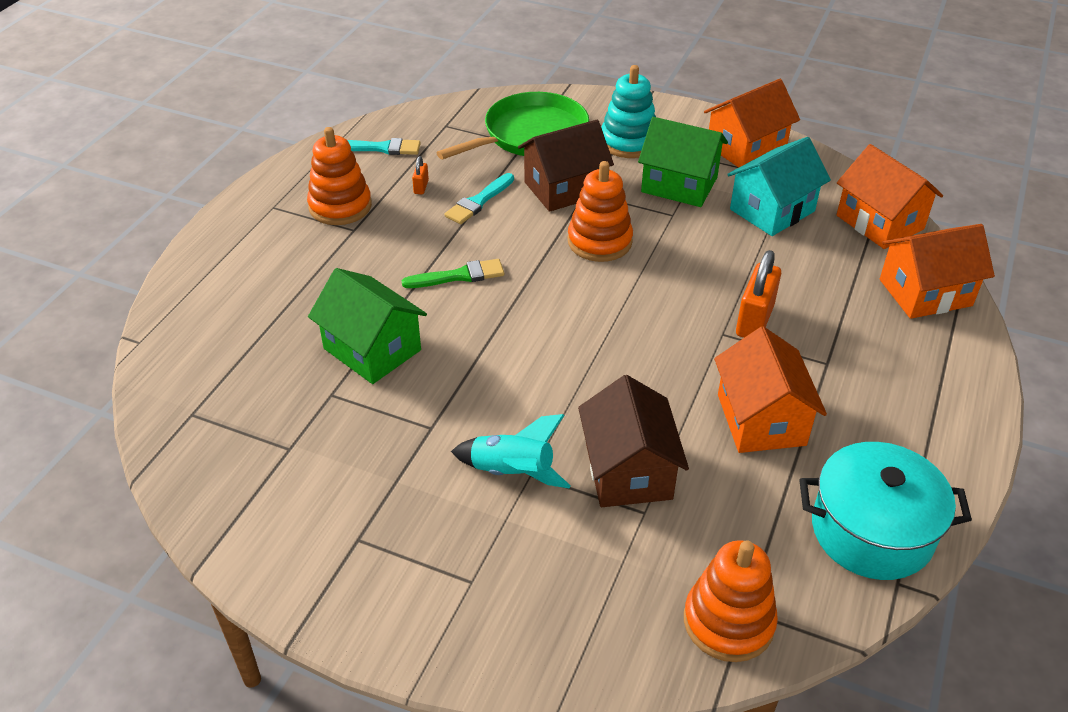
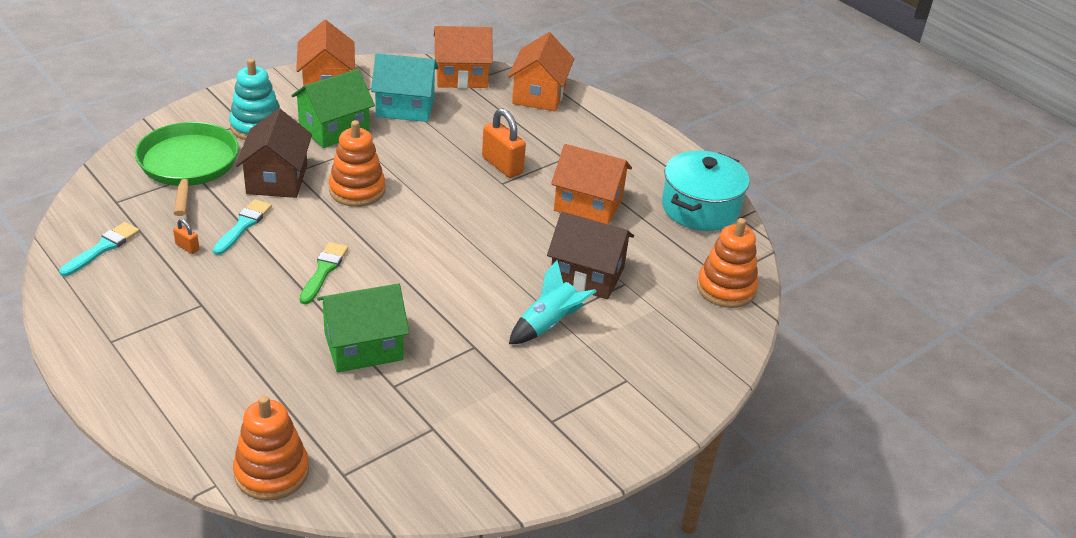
camera: 65 degrees left, 5 degrees down
(340, 206) = (159, 301): orange stacking toy -> orange stacking toy (272, 472)
(479, 201) = (243, 225): turquoise brush -> turquoise brush turned 135 degrees counterclockwise
(772, 210) = (405, 107): turquoise house -> turquoise house turned 75 degrees counterclockwise

